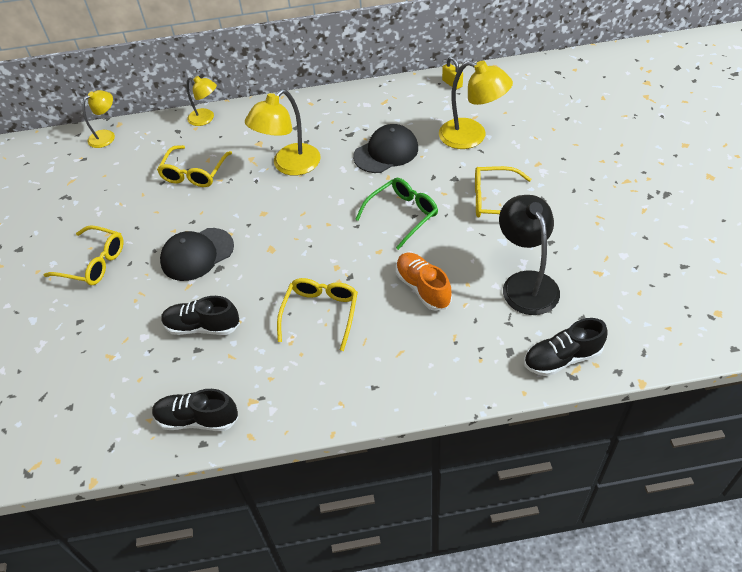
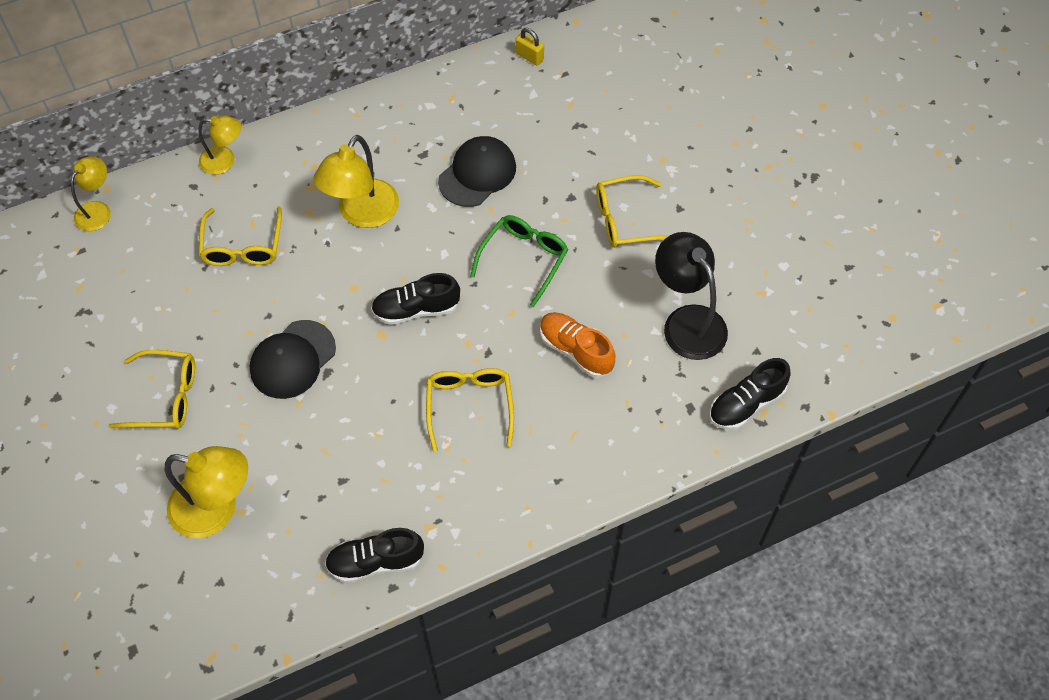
camera: 20 degrees left, 10 degrees up
(202, 327) = (337, 451): black shoe -> black shoe (416, 309)
(472, 137) = (575, 134): yellow lamp -> yellow lamp (216, 509)

